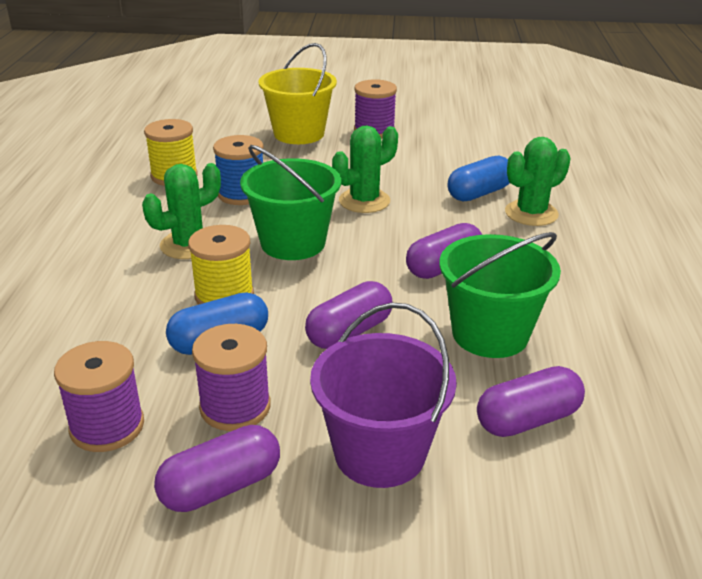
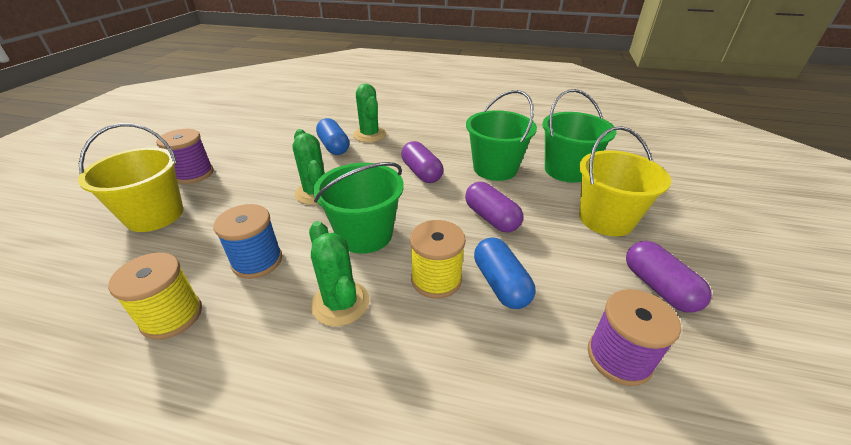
camera: 80 degrees left, 5 degrees up
(235, 407) = (578, 277): purple spool -> none
(379, 453) = (606, 219): purple bucket -> yellow bucket
(527, 419) = (567, 170): purple capsule -> green bucket

